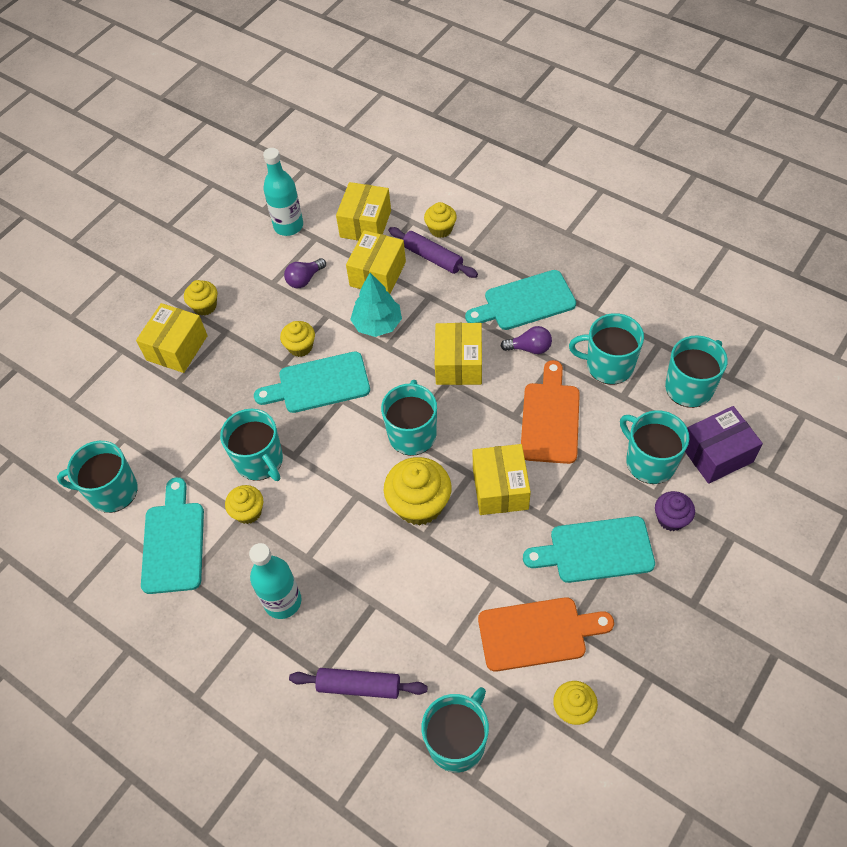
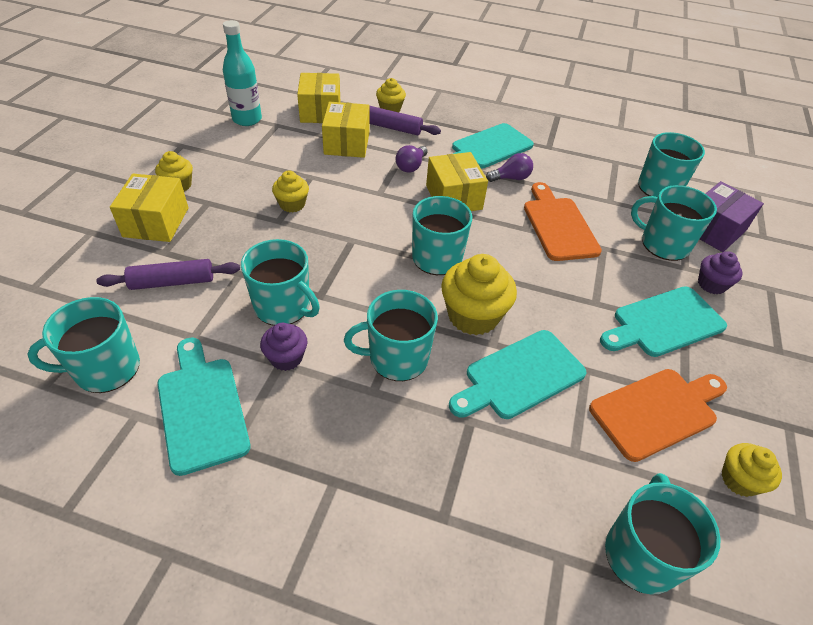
camera: 25 degrees left, 10 degrees down
(248, 512) = (286, 358): yellow cupcake -> purple cupcake
(282, 601) = (362, 444): turquoise bottle -> none
(304, 279) = (277, 154): purple light bulb -> purple light bulb (411, 166)
(319, 384) = (323, 231): turquoise cutting board -> turquoise cutting board (520, 376)
(359, 686) = (495, 520): purple rolling pin -> purple rolling pin (172, 282)
(377, 324) = (362, 178): turquoise tree -> none
(500, 488) = (545, 287): yellow box -> none
(608, 365) = (584, 181): turquoise mug -> turquoise mug (397, 358)

